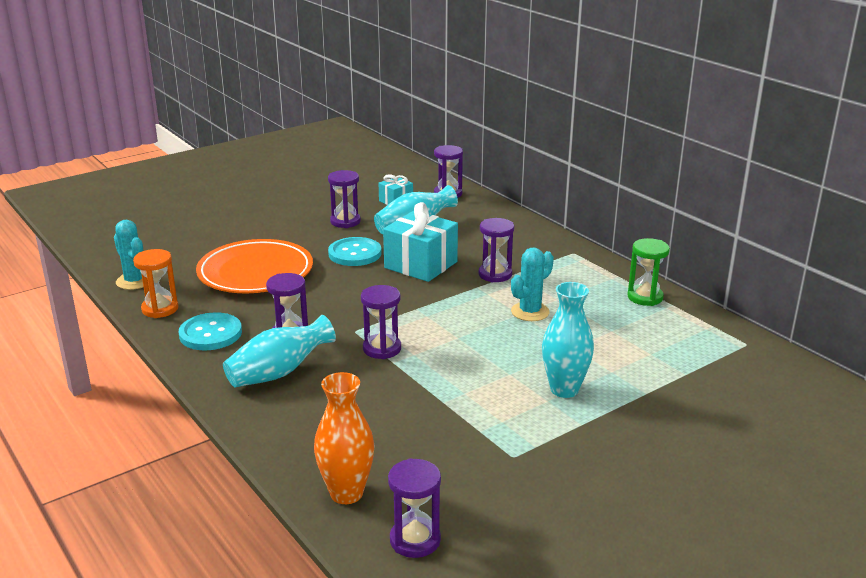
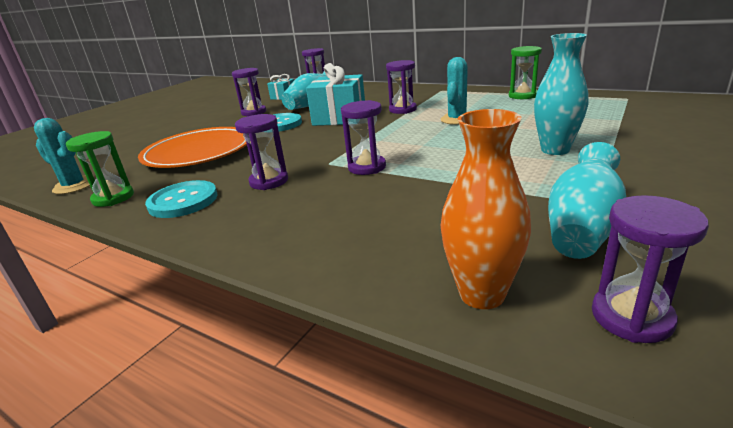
camera: 20 degrees left, 0 degrees up
(160, 309) = (113, 198): orange hourglass -> green hourglass
(279, 373) = (283, 210): turquoise vase -> turquoise vase (582, 227)

